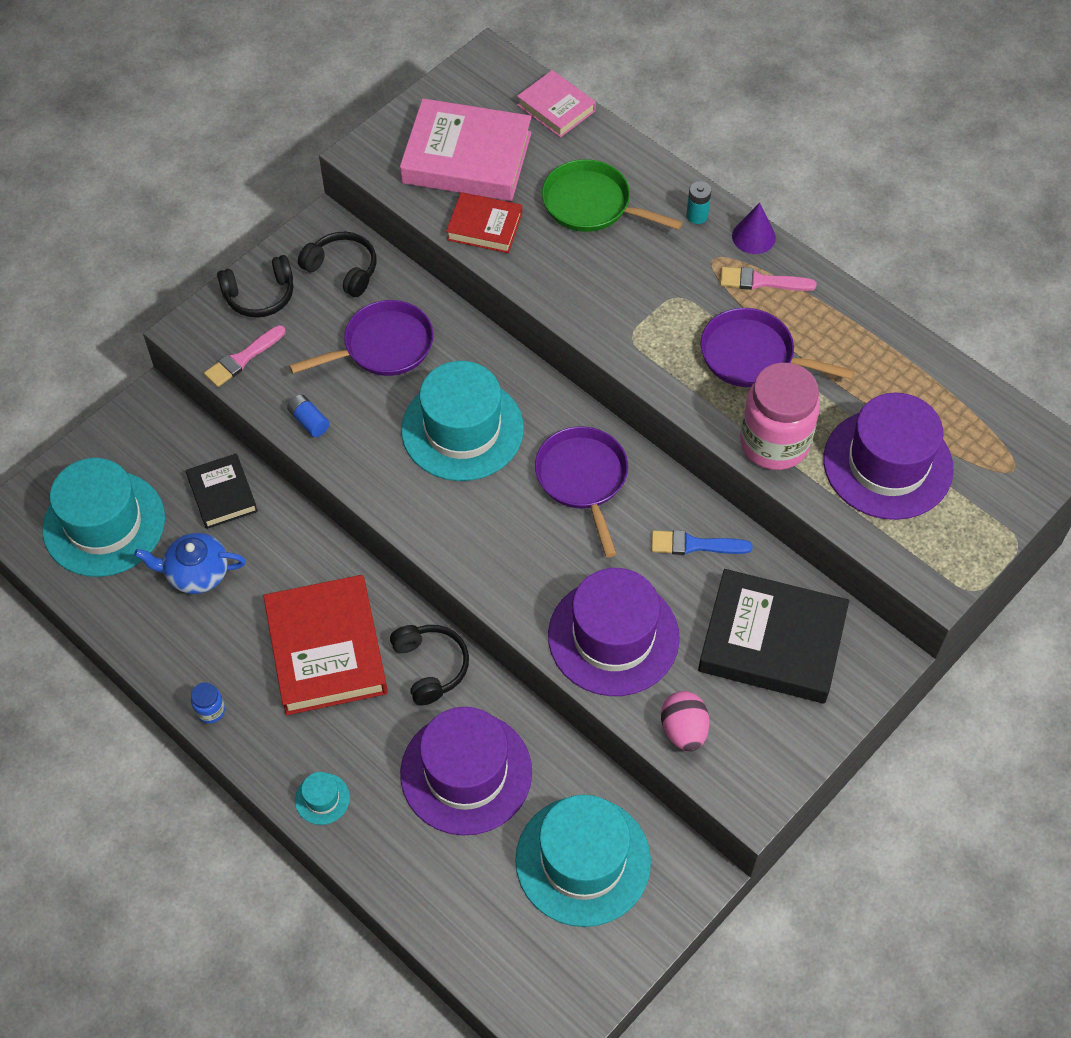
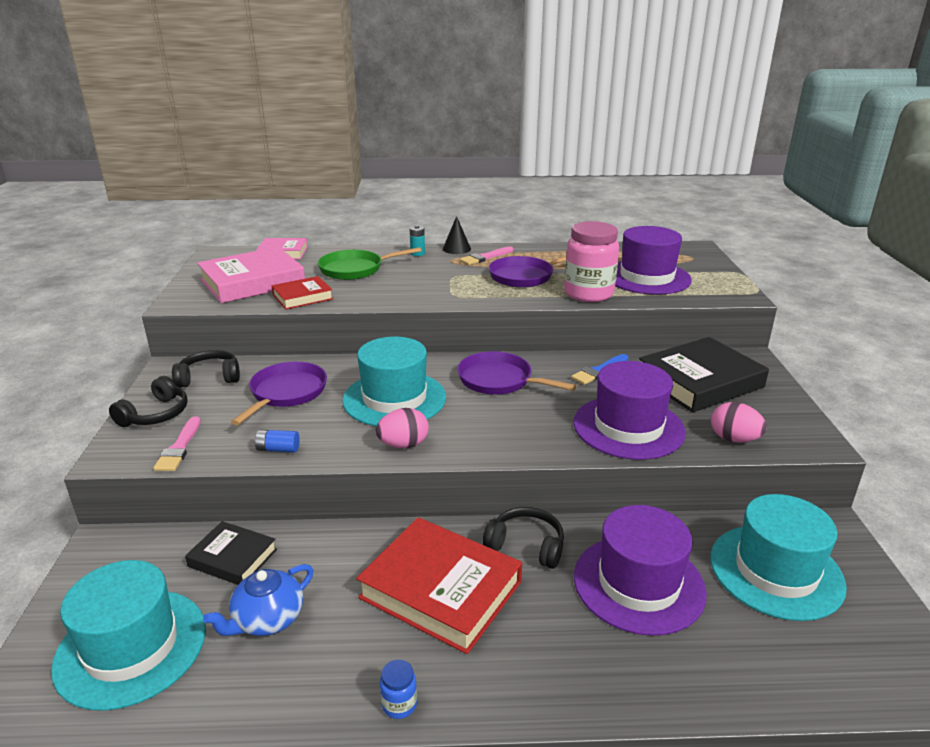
camera: 45 degrees left, 30 degrees down
(322, 799) = (574, 686): turquoise hat -> none
(405, 497) = (403, 445): none -> pink egg
(753, 236) = (456, 249): purple cone -> black cone

